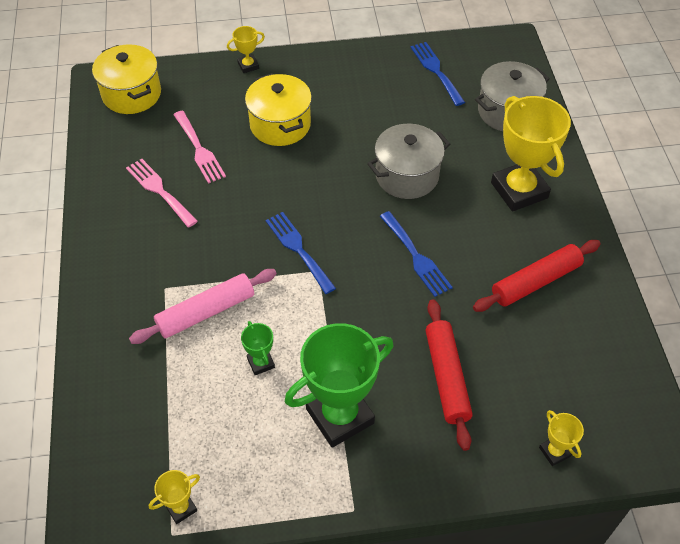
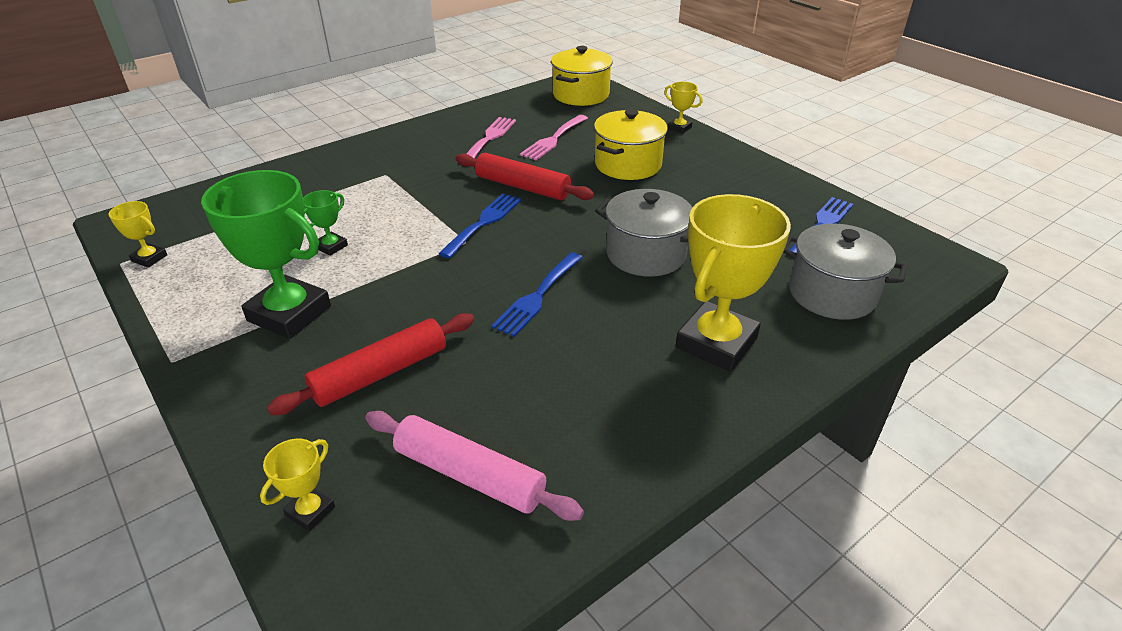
camera: 60 degrees right, 15 degrees down
(206, 312) = (372, 201): pink rolling pin -> pink rolling pin (469, 474)
(535, 281) = (581, 404): red rolling pin -> red rolling pin (522, 187)

